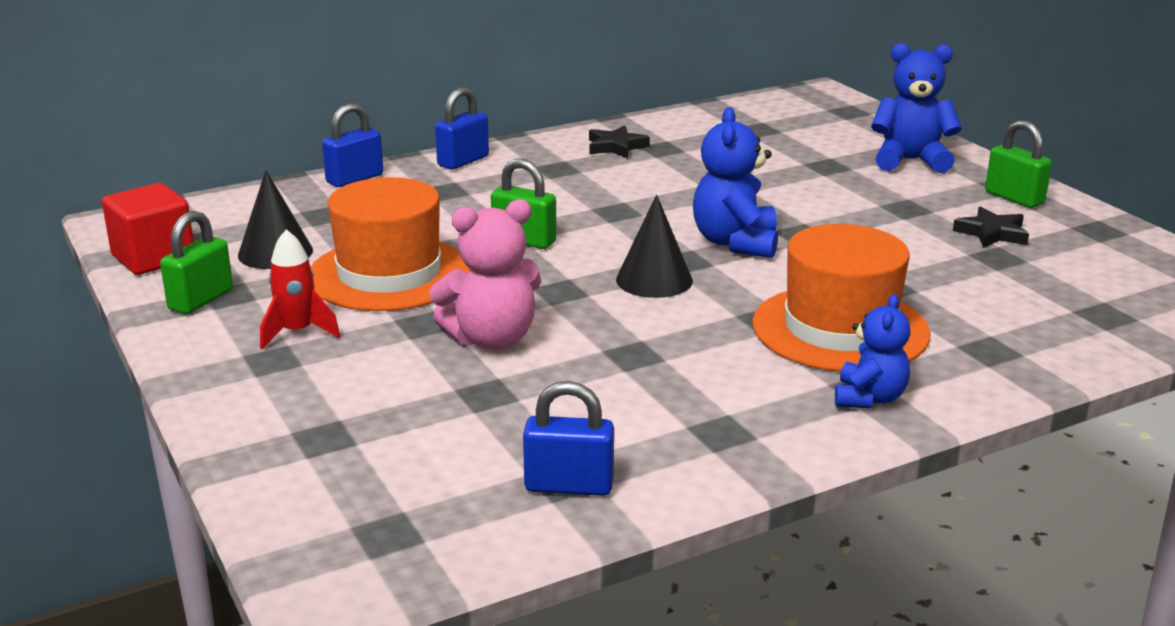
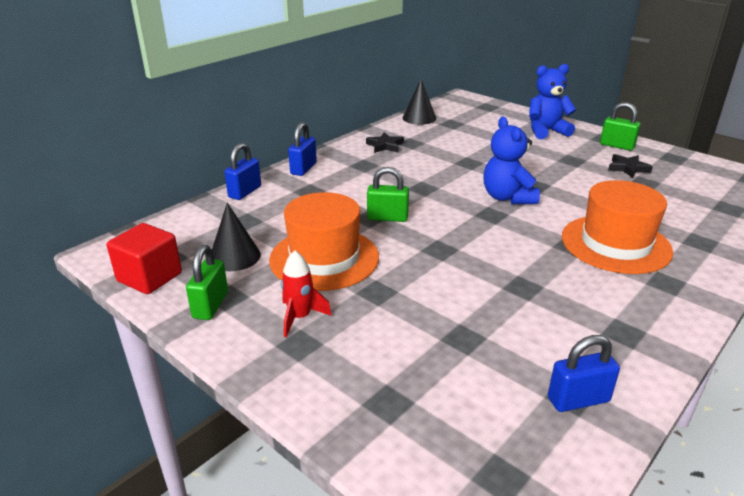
camera: 20 degrees left, 5 degrees up
(492, 339) = (430, 294): pink teddy bear -> none
(654, 280) = (486, 231): black cone -> black cone (419, 118)
(869, 398) = (676, 288): blue teddy bear -> none

